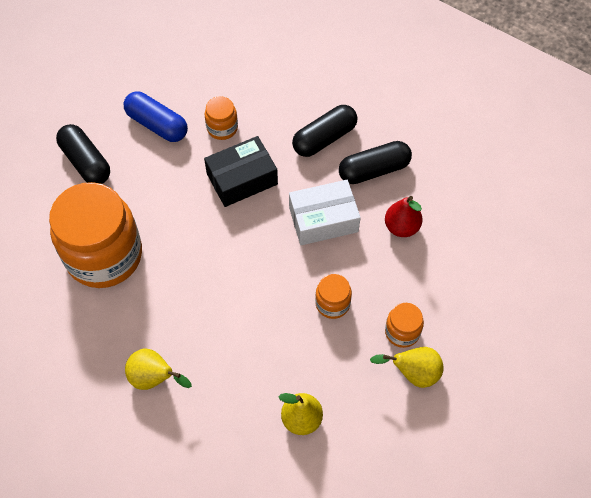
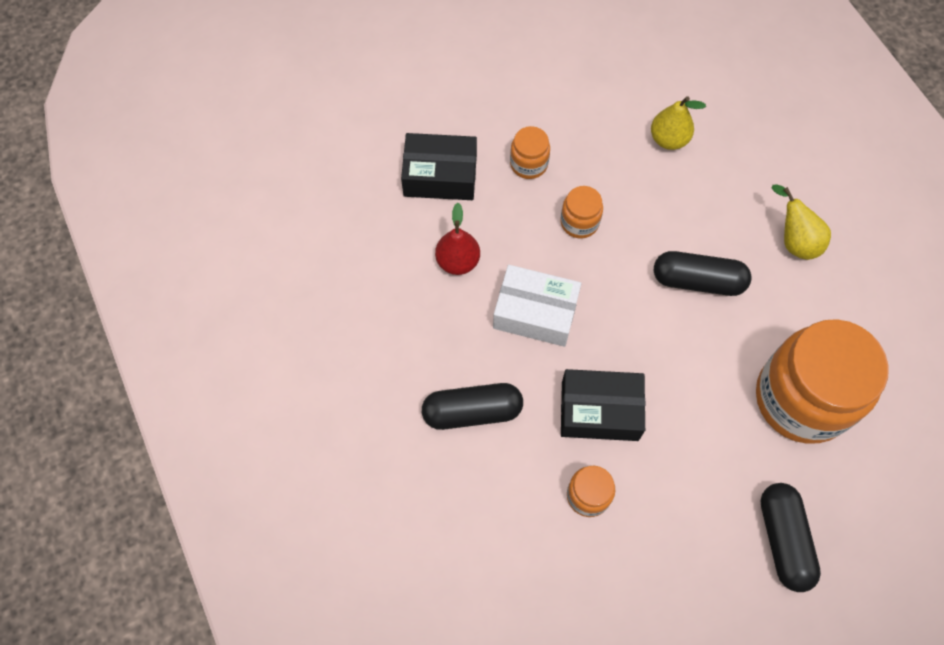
camera: 150 degrees left, 5 degrees up
(157, 124) = (669, 547): blue capsule -> none
(374, 170) = (442, 340): black capsule -> black capsule (698, 281)
(413, 373) = (543, 126): yellow pear -> none
(462, 284) = (440, 176): none -> black box

